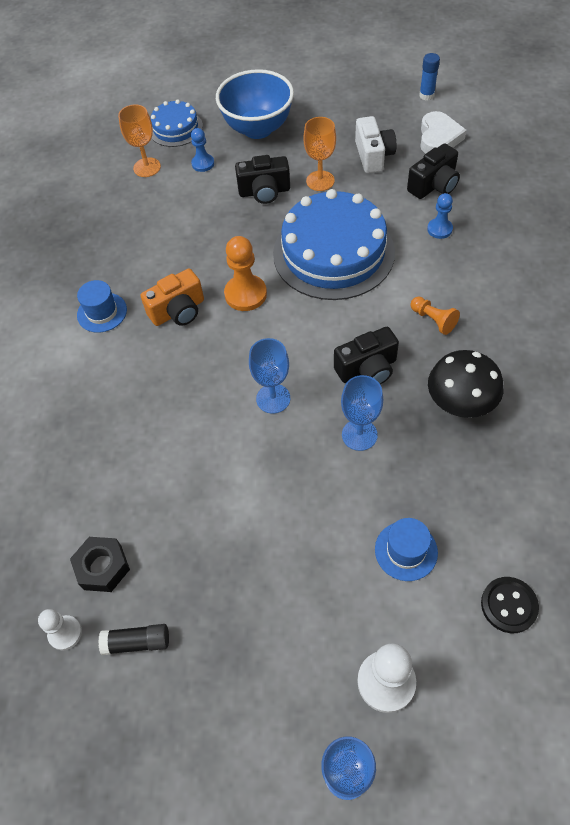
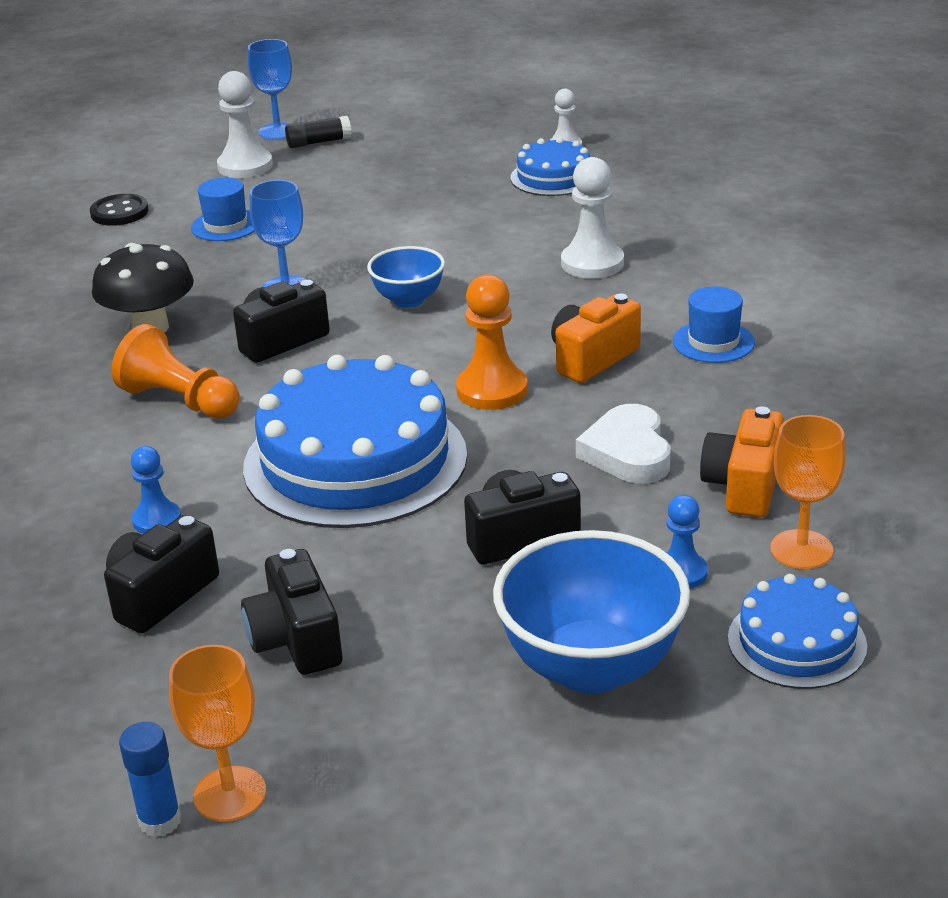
camera: 165 degrees right, 25 degrees down
(102, 567) = (553, 177): black nut -> blue cake
(132, 416) = (592, 263): none -> white pawn
(137, 642) = (491, 151): black glue stick -> black glue stick (319, 142)
(150, 204) = (743, 486): none -> orange camera
(273, 398) = (408, 300): blue goblet -> blue bowl
(320, 181) = (407, 573): orange goblet -> orange goblet (230, 794)
(373, 156) = (296, 639): white camera -> black camera
(433, 320) = (180, 400): orange pawn -> orange pawn, size x1.63
(438, 138) = (139, 703): white heart -> white heart (628, 452)

